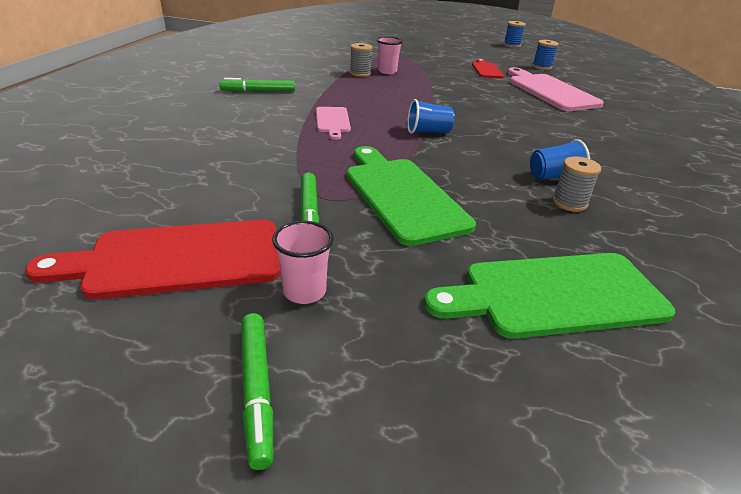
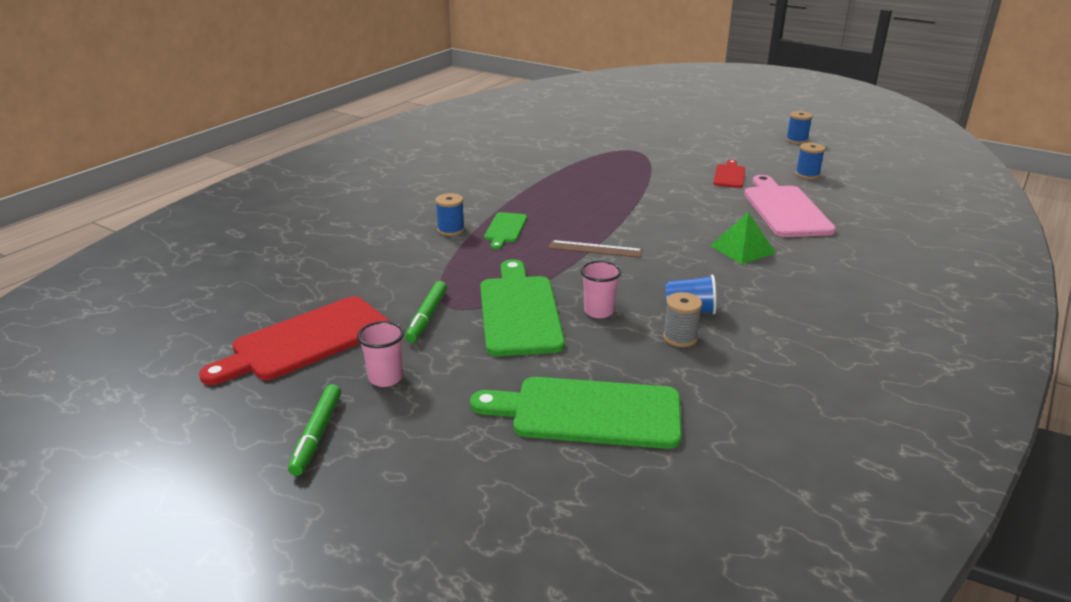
camera: 20 degrees right, 5 degrees down
(177, 259) = (306, 341): red cutting board -> red cutting board turned 45 degrees counterclockwise
(258, 91) = (452, 189): green marker -> none
(279, 125) = (451, 230): none -> blue spool
(332, 121) = (505, 229): pink cutting board -> green cutting board
(360, 73) = (573, 173): grey spool -> none
(387, 71) = (606, 172): pink cup -> pink cup (599, 311)
(428, 132) = (595, 249): blue cup -> brown ruler
(548, 122) = (742, 249): none -> green pyramid

